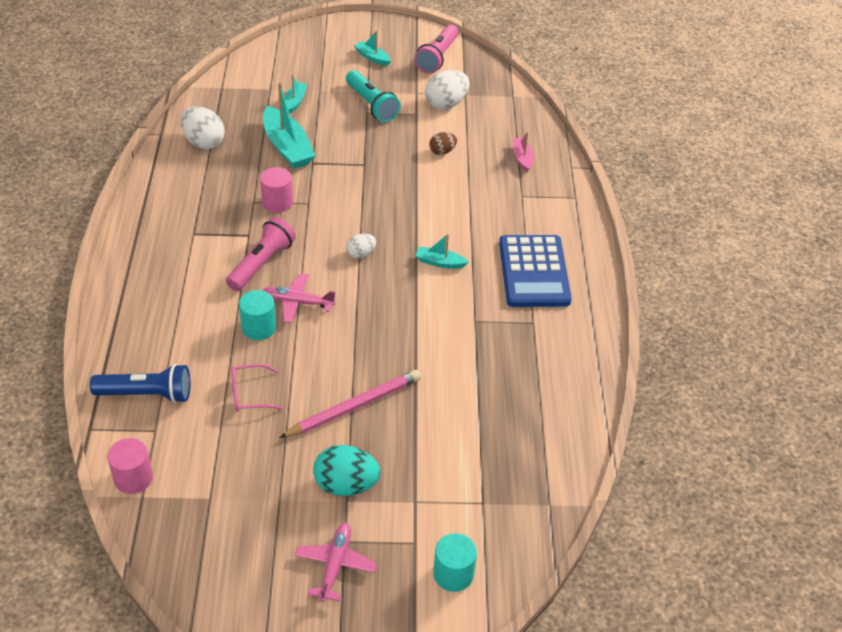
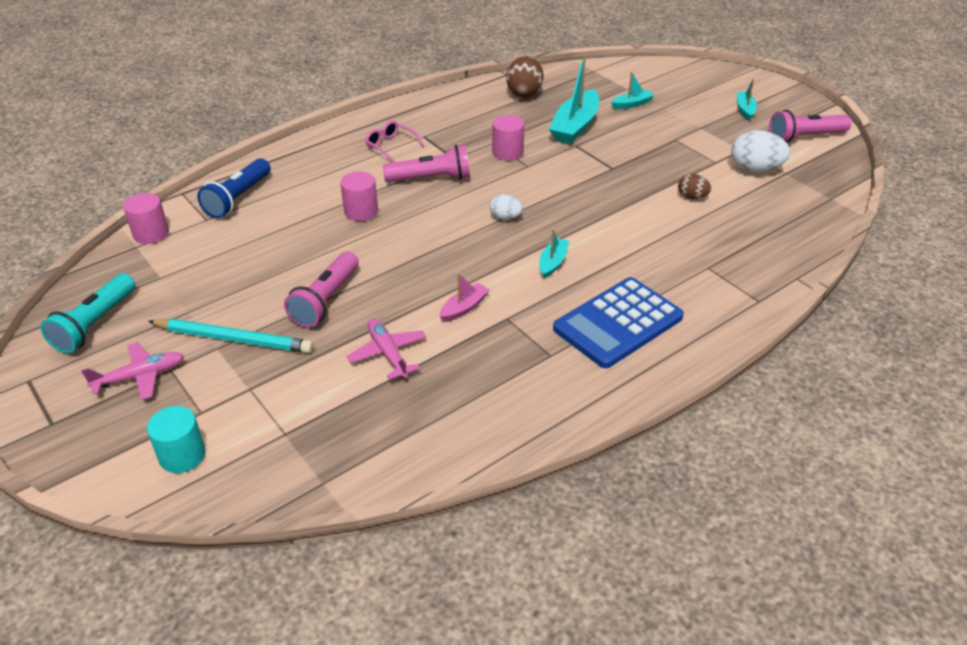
camera: 55 degrees right, 5 degrees down
(146, 394) = (238, 198): blue flashlight -> blue flashlight turned 60 degrees clockwise
(203, 142) = (524, 93): white egg -> brown egg
(250, 394) = (286, 242): pink glasses -> pink glasses (391, 146)
(259, 327) = (361, 211): turquoise cylinder -> pink cylinder
(298, 302) = (410, 215): pink plane -> pink plane (388, 354)
(346, 485) = (233, 339): turquoise egg -> turquoise pencil
(354, 407) = (326, 300): pink pencil -> pink flashlight
(371, 105) = (688, 137): turquoise flashlight -> turquoise flashlight (95, 324)
(440, 262) = (553, 262): turquoise boat -> turquoise boat turned 45 degrees clockwise
(522, 158) = (758, 243): pink boat -> pink boat (464, 308)

